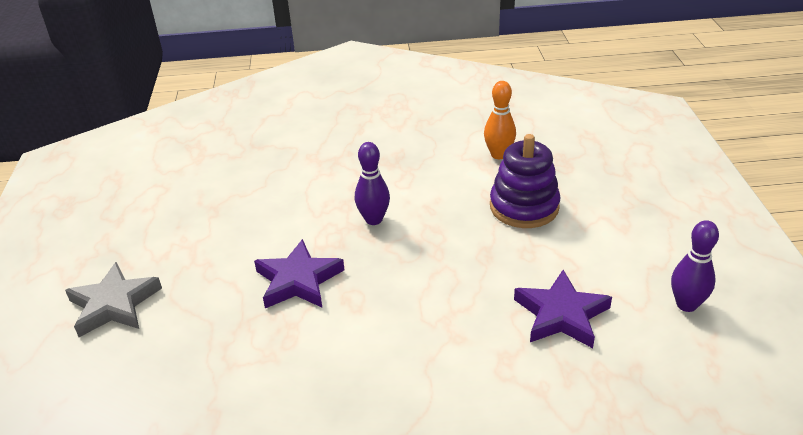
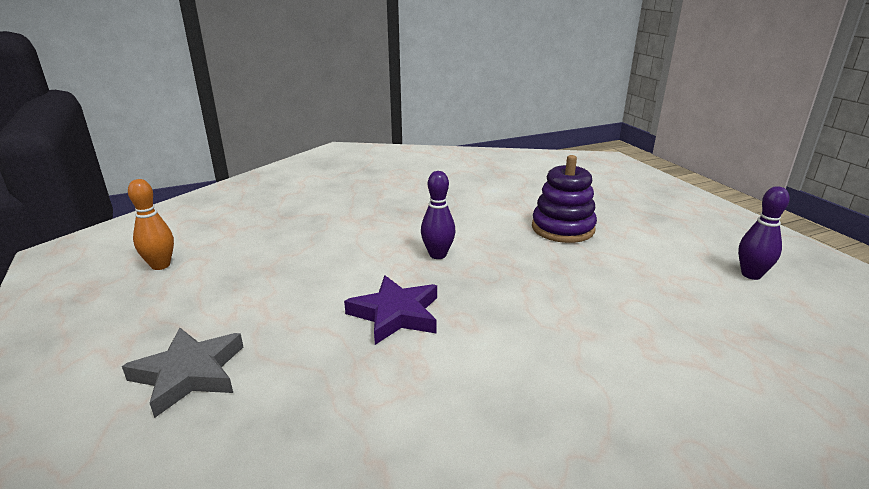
camera: 20 degrees left, 10 degrees down
(499, 155) = (513, 198): orange bowling pin -> orange bowling pin (160, 265)
(561, 314) = (662, 299): purple star -> none

